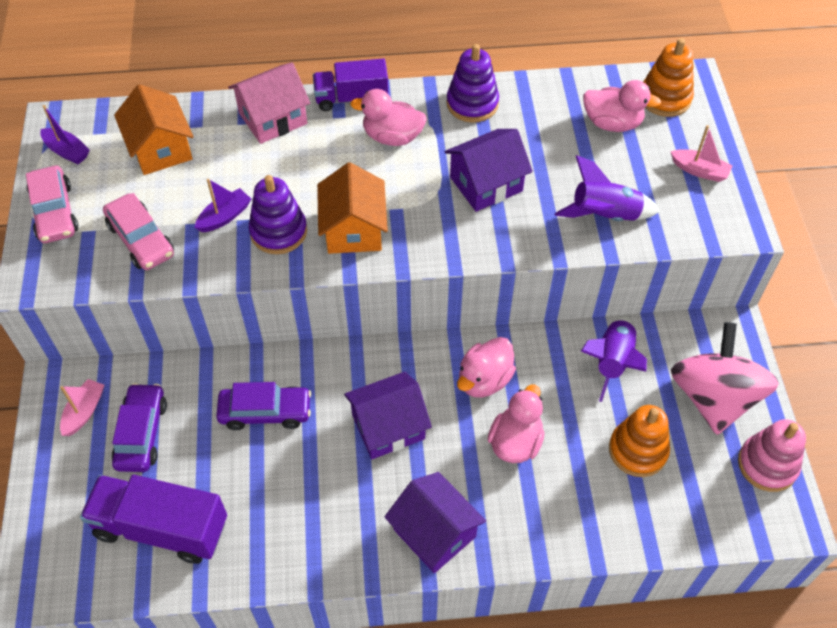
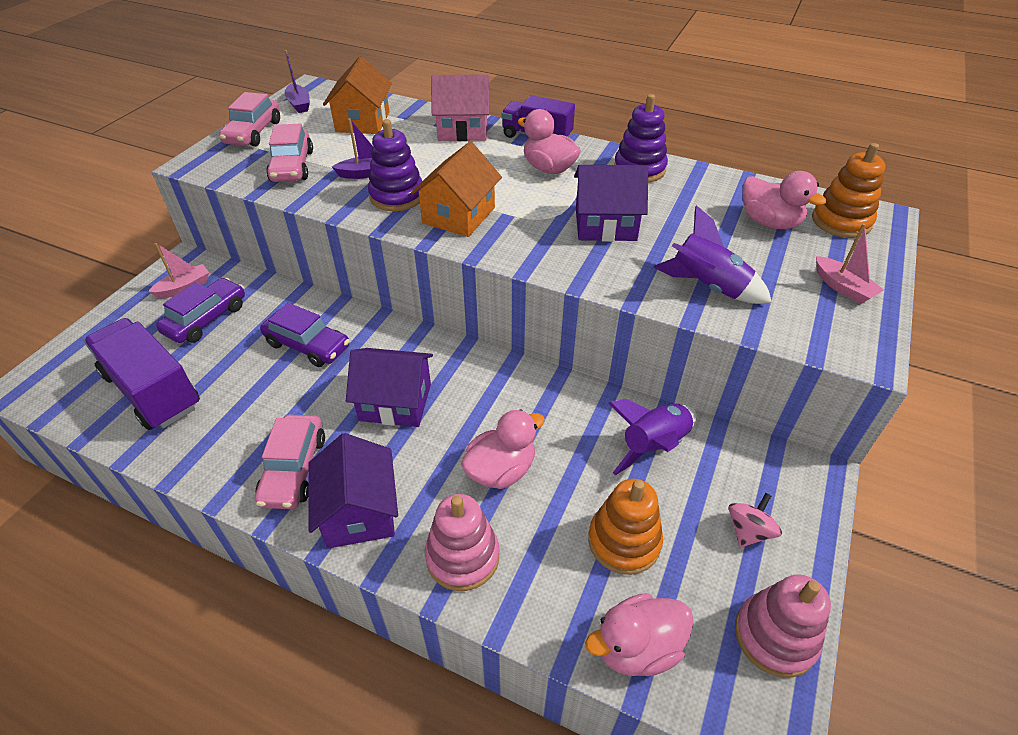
camera: 30 degrees right, 10 degrees down
(353, 528) = (294, 469): none -> pink car
(484, 380) = (512, 404): pink duck -> pink duck (636, 647)
(536, 523) = (462, 556): none -> pink stacking toy
(713, 397) = (748, 531): pink spinning top -> pink spinning top, size x0.43

